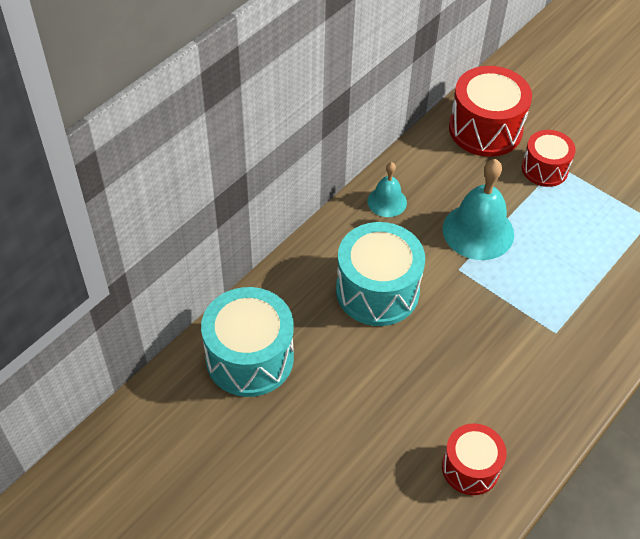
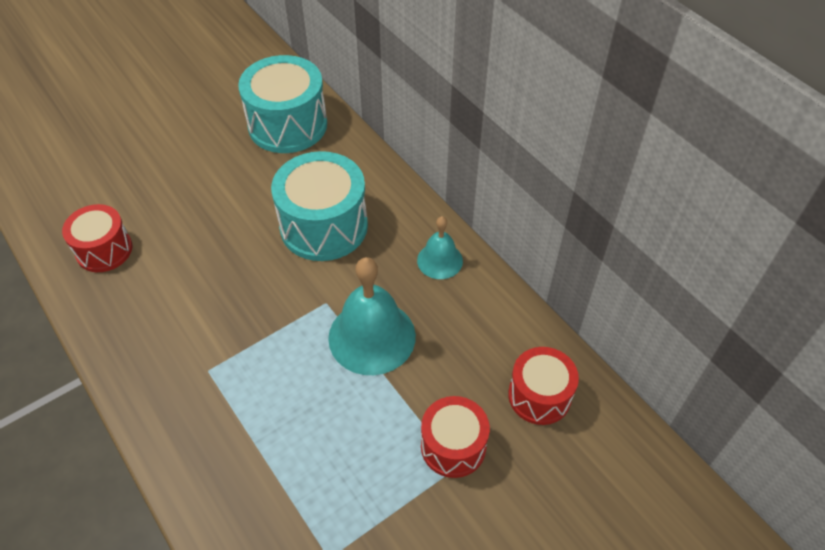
camera: 105 degrees right, 0 degrees up
(485, 129) = (539, 396): red drum -> red drum, size x0.61

